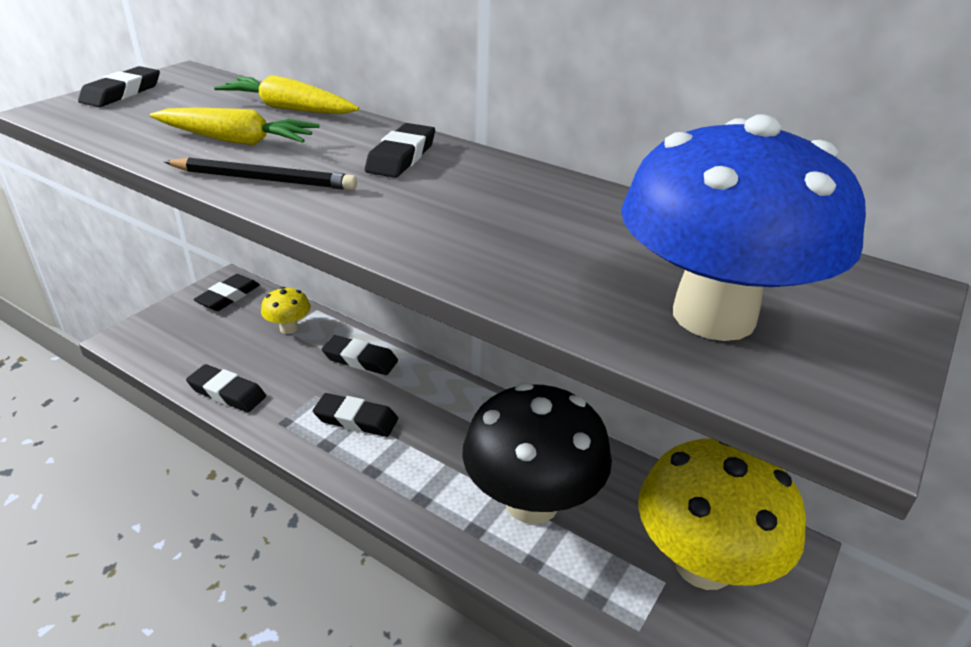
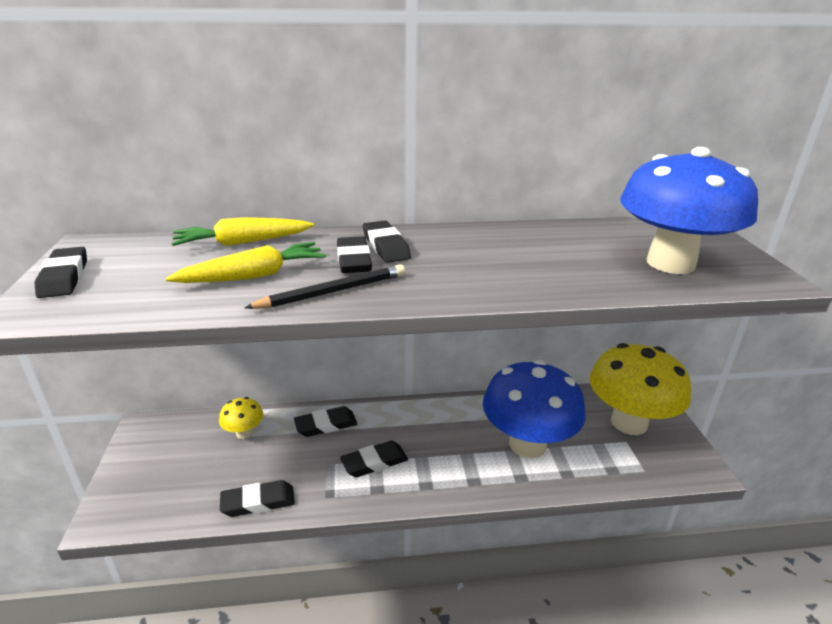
camera: 40 degrees left, 5 degrees down
(228, 296) = (159, 437): black eraser -> black eraser (353, 260)
(532, 502) = (527, 444): black mushroom -> blue mushroom

